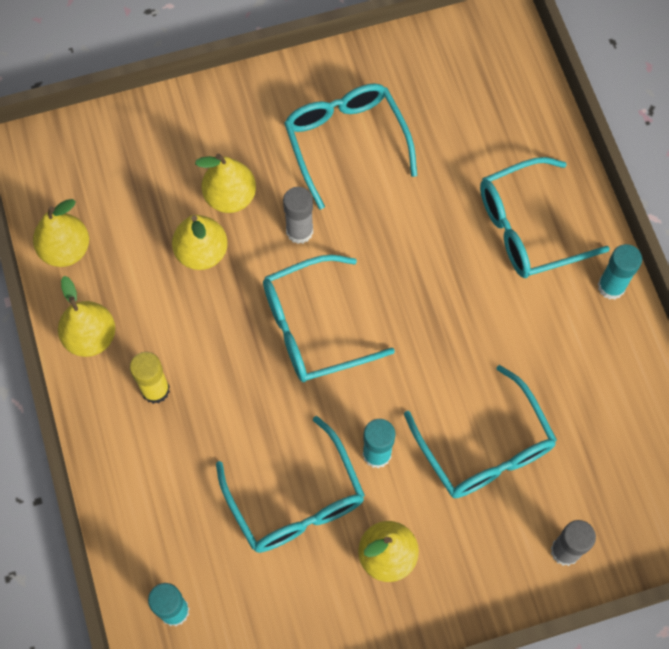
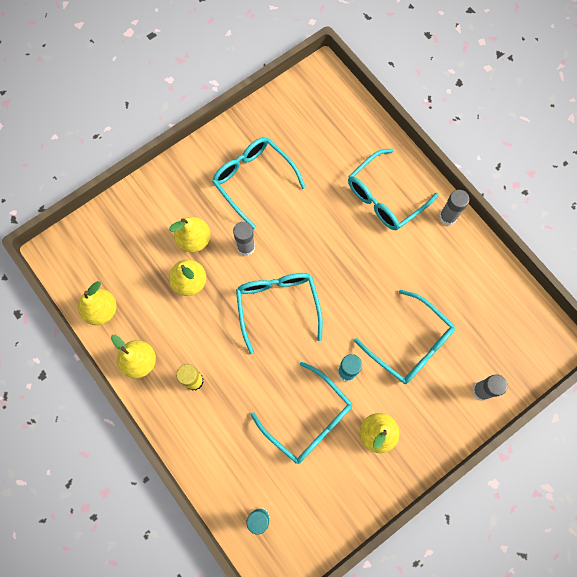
camera: 20 degrees left, 5 degrees up
(313, 328) = (278, 306): turquoise glasses -> turquoise glasses turned 120 degrees clockwise
(611, 287) = (447, 217): turquoise glue stick -> grey glue stick

